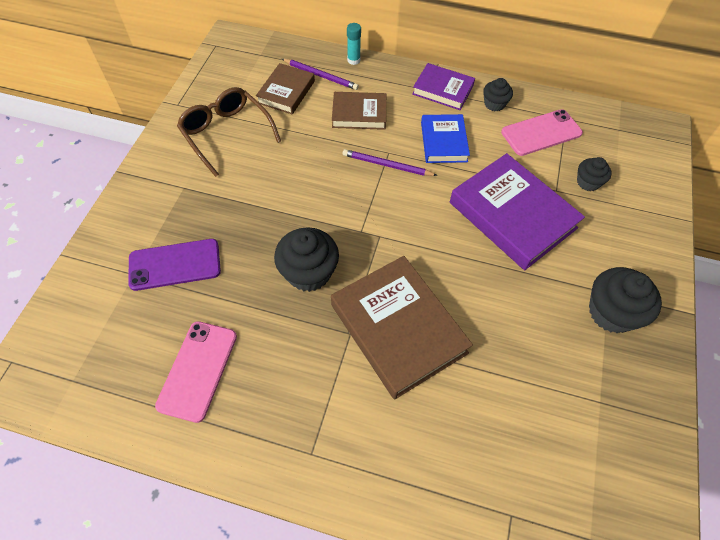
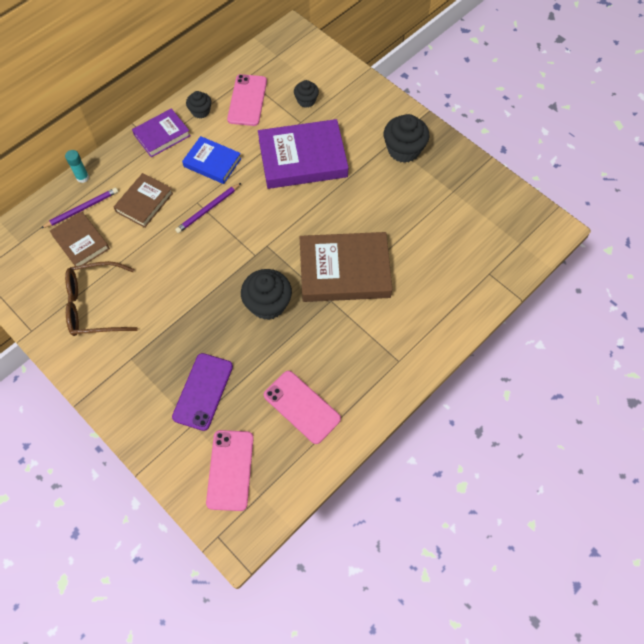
camera: 60 degrees left, 5 degrees up
(93, 335) = (230, 470): none -> pink phone

